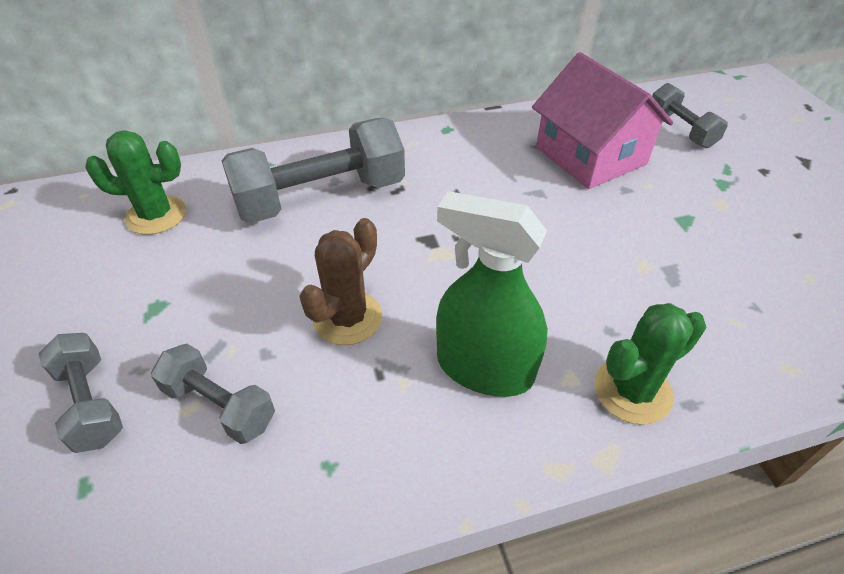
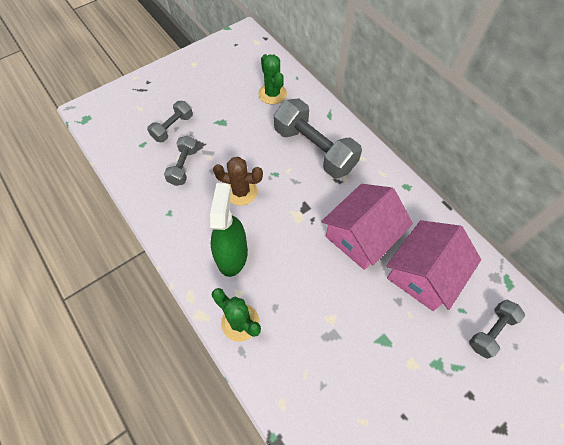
camera: 70 degrees right, 15 degrees up
(510, 193) = (361, 236): none -> pink house

